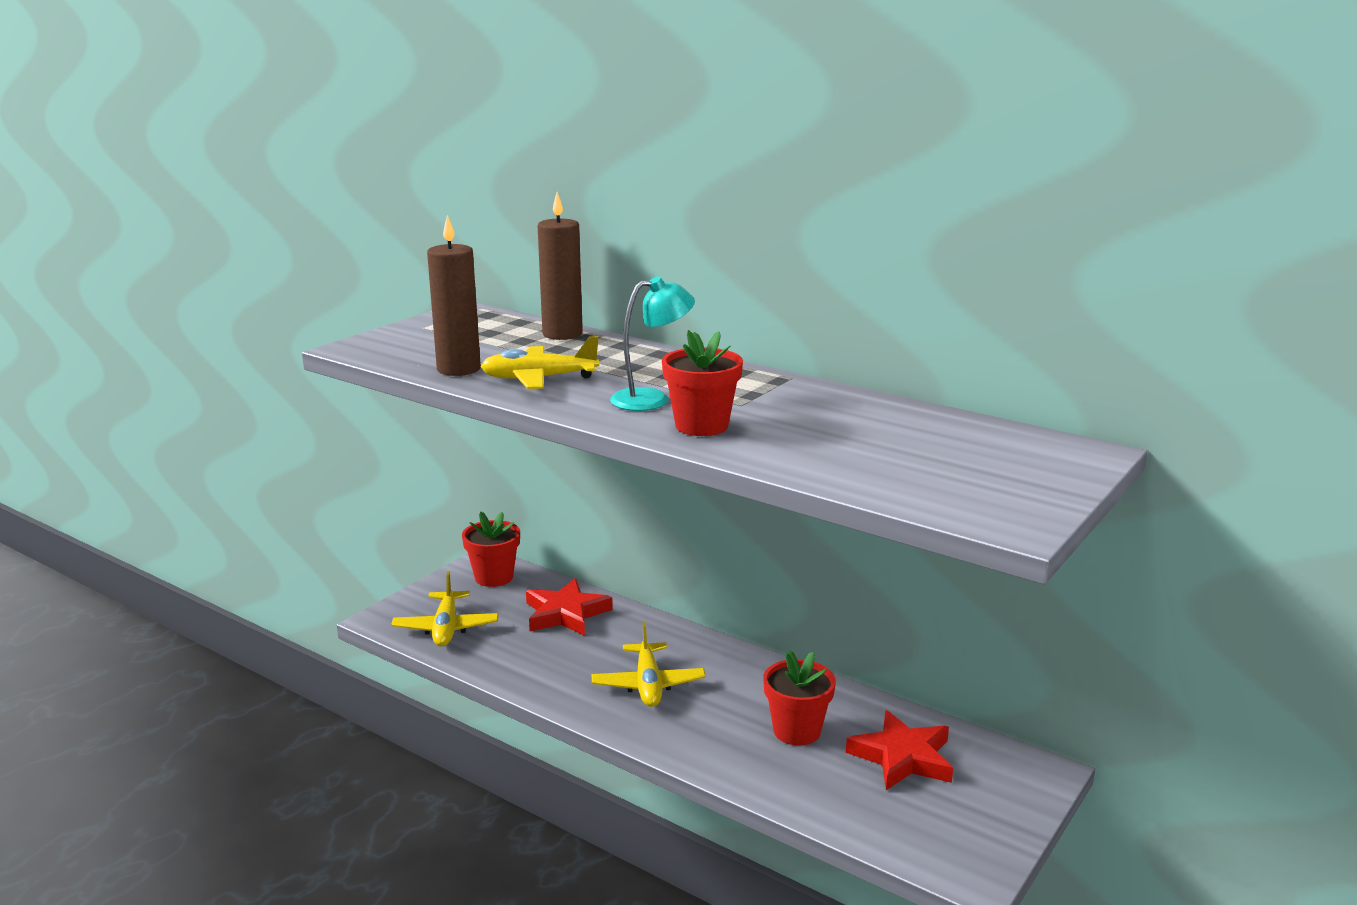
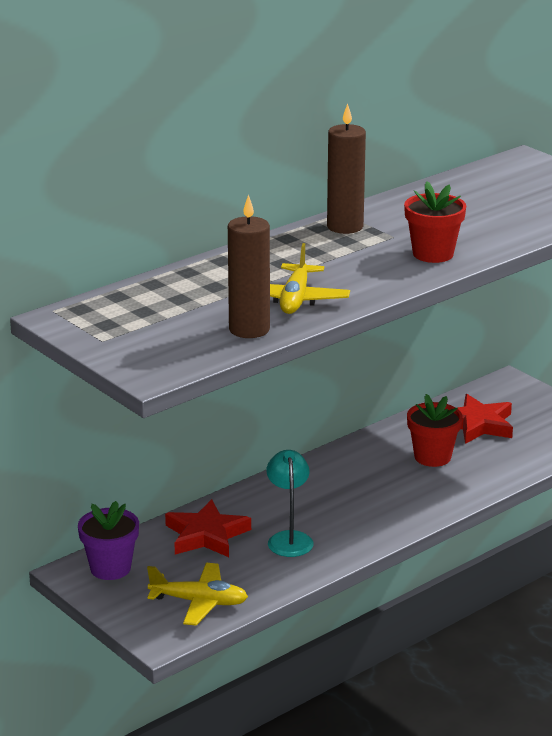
camera: 75 degrees left, 5 degrees up
(494, 577) = (110, 568): red flower pot -> purple flower pot
(562, 334) = (172, 281): brown candle -> brown candle (345, 227)
(648, 685) = (344, 509): yellow plane -> none
(652, 399) = (367, 263): turquoise lamp -> turquoise lamp (289, 538)

